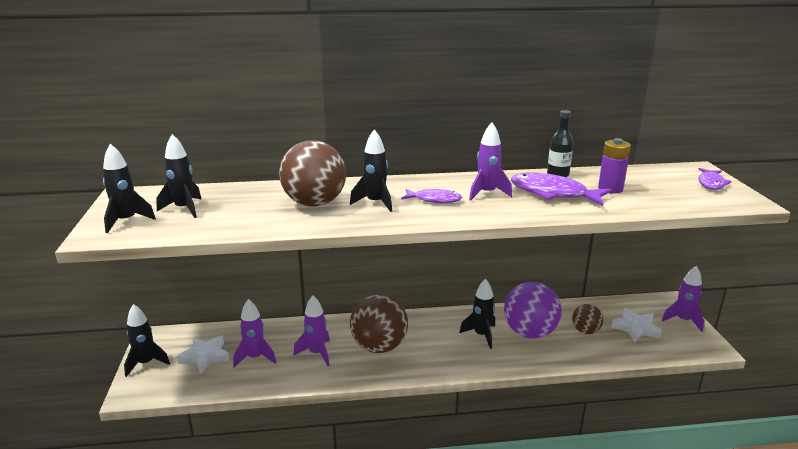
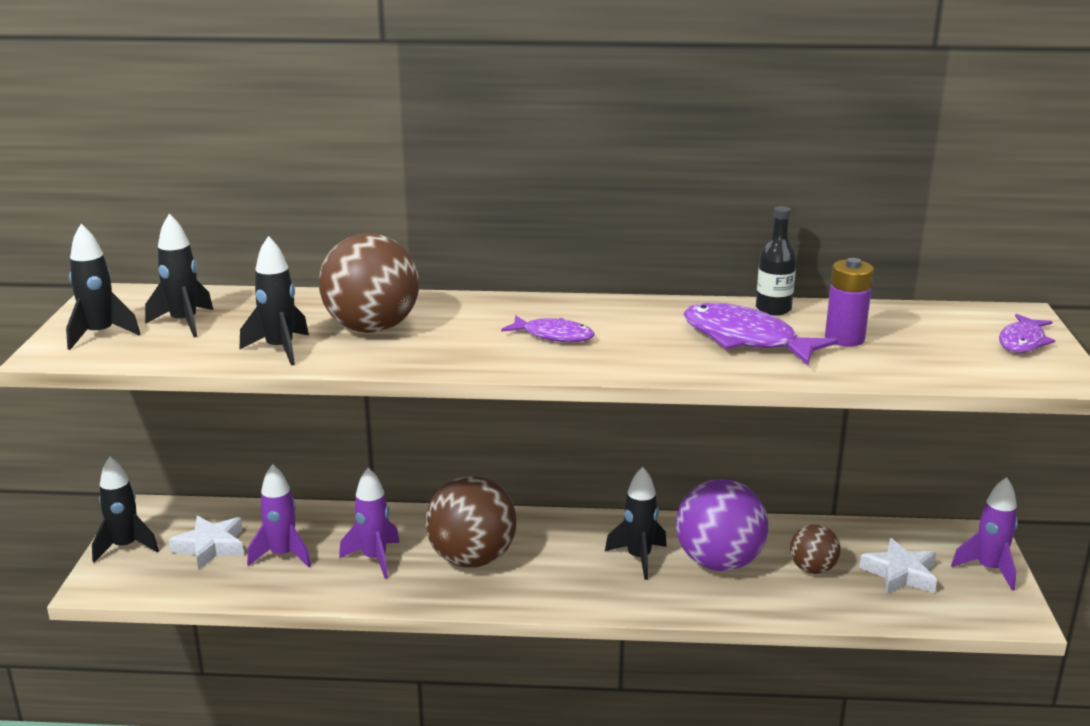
camera: 10 degrees right, 0 degrees up
(375, 203) = (462, 334): black rocket -> black rocket (280, 349)
(487, 193) = (641, 332): purple rocket -> none

